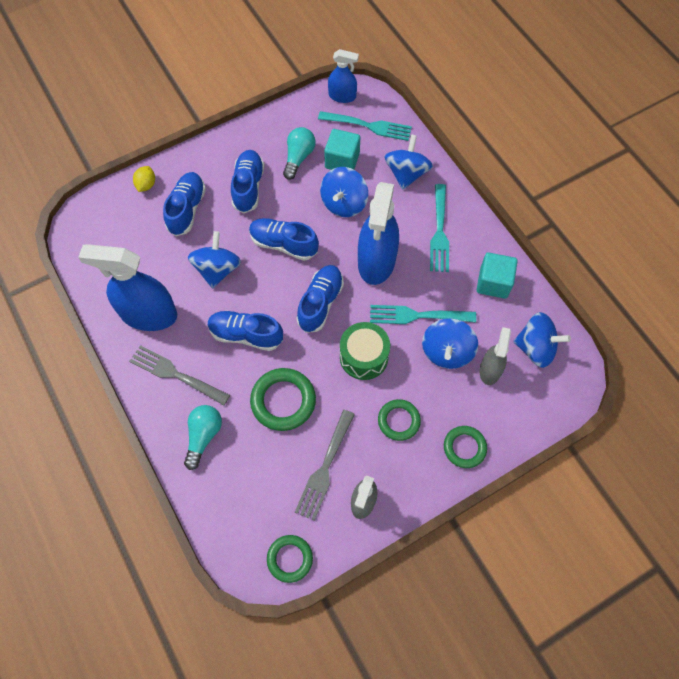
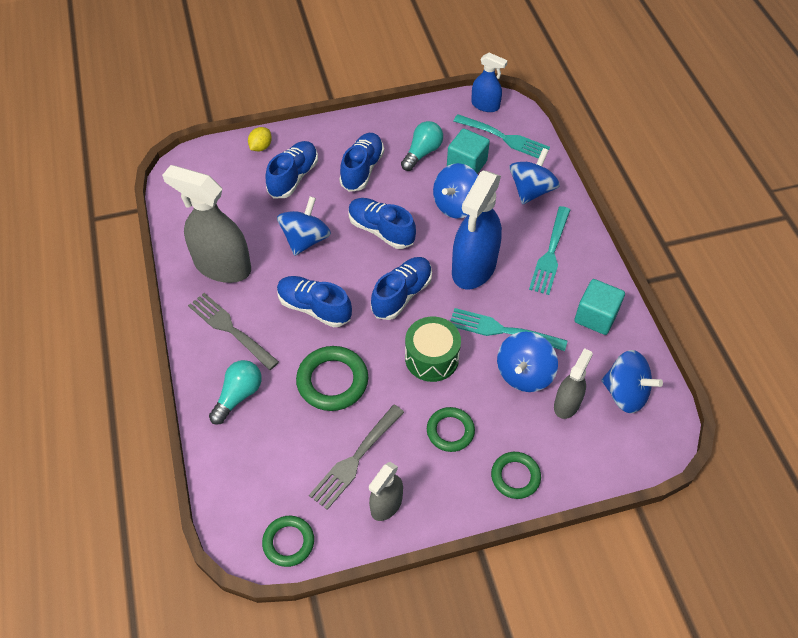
camera: 15 degrees right, 10 degrees down
(148, 314) = (222, 266): blue spray bottle -> grey spray bottle

